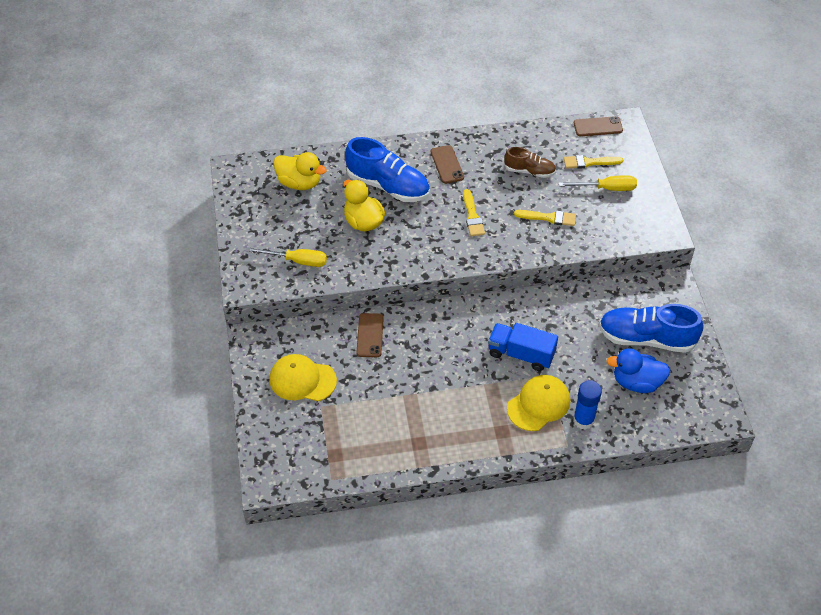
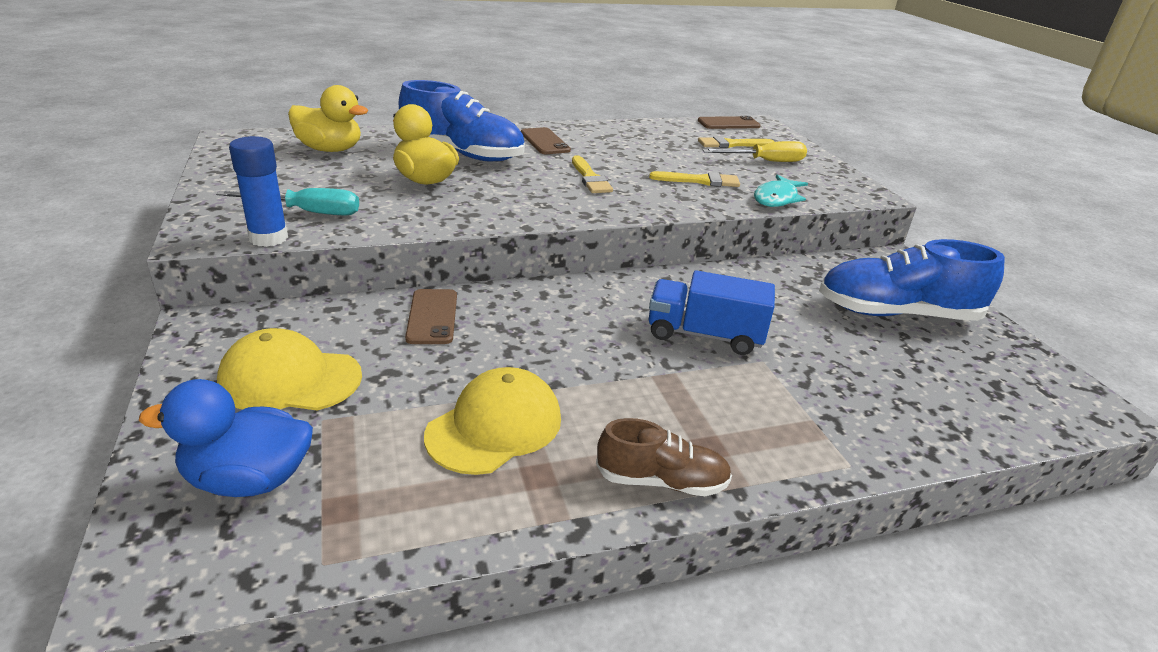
camera: 10 degrees left, 20 degrees down
(297, 261) = (307, 212): yellow screwdriver -> turquoise screwdriver
(529, 171) = (657, 148): brown shoe -> brown shoe (661, 481)
(539, 404) = (764, 401): yellow cap -> yellow cap (495, 426)
(583, 420) = (858, 422): blue glue stick -> blue glue stick (268, 238)
(596, 240) = (776, 198): none -> turquoise fish
(636, 382) = (918, 366): blue duck -> blue duck (249, 479)

